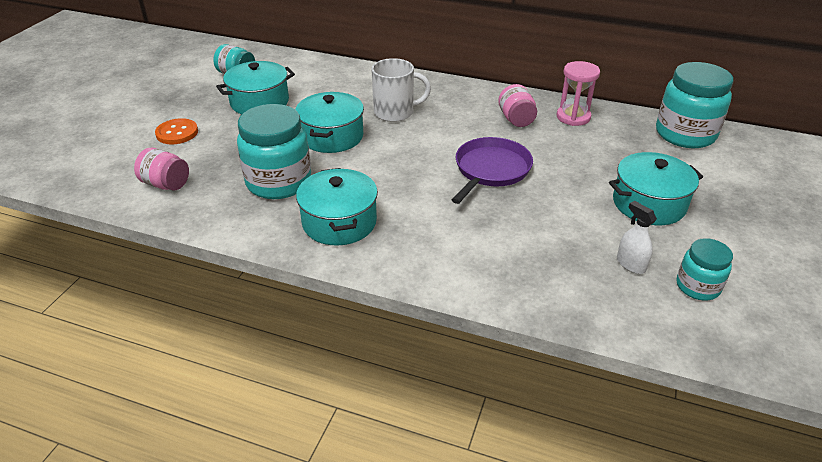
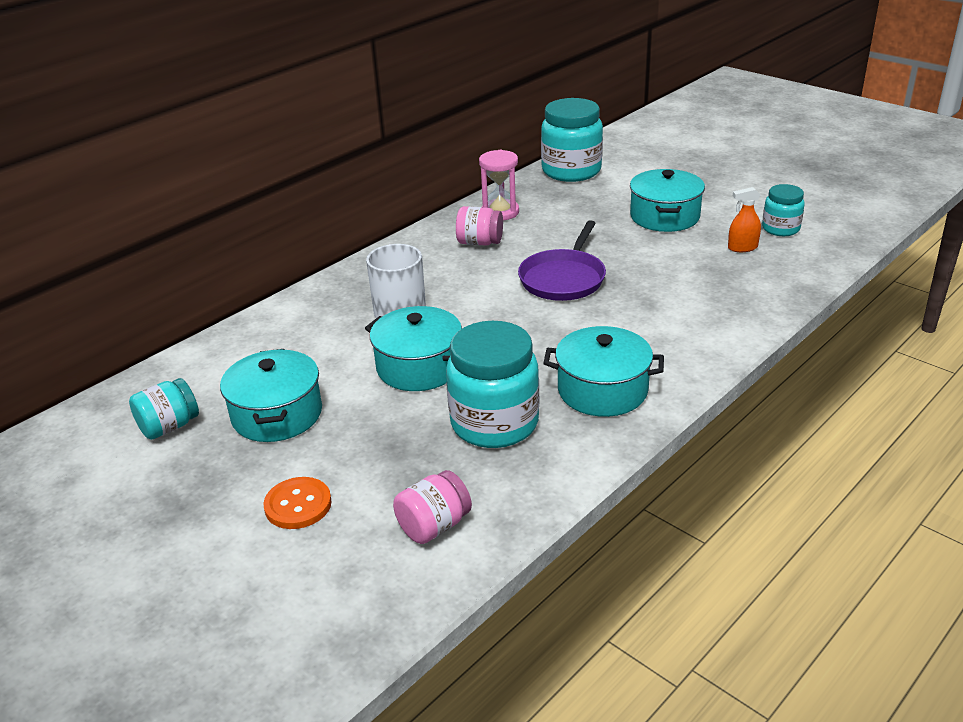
camera: 65 degrees left, 5 degrees down
(491, 170) = (563, 278): purple pan -> purple pan turned 120 degrees counterclockwise
(631, 264) = (742, 247): white spray bottle -> orange spray bottle

